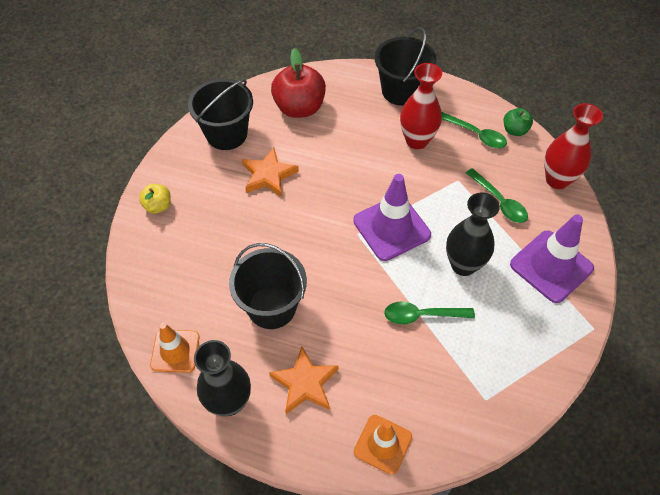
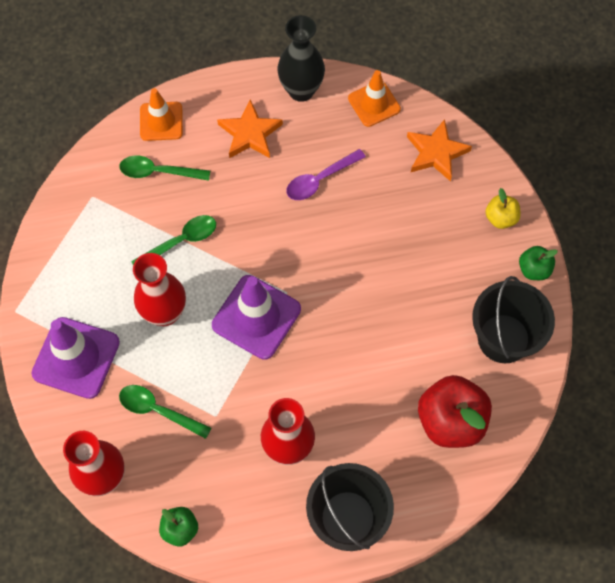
camera: 150 degrees right, 10 degrees up
(168, 163) = (534, 269): none -> green apple
(268, 175) = (420, 311): orange star -> orange star (436, 153)
(272, 307) = (320, 179): black bucket -> purple spoon
(463, 265) = (165, 313): black vase -> red vase
(475, 134) = (224, 496): green spoon -> green spoon (158, 172)

